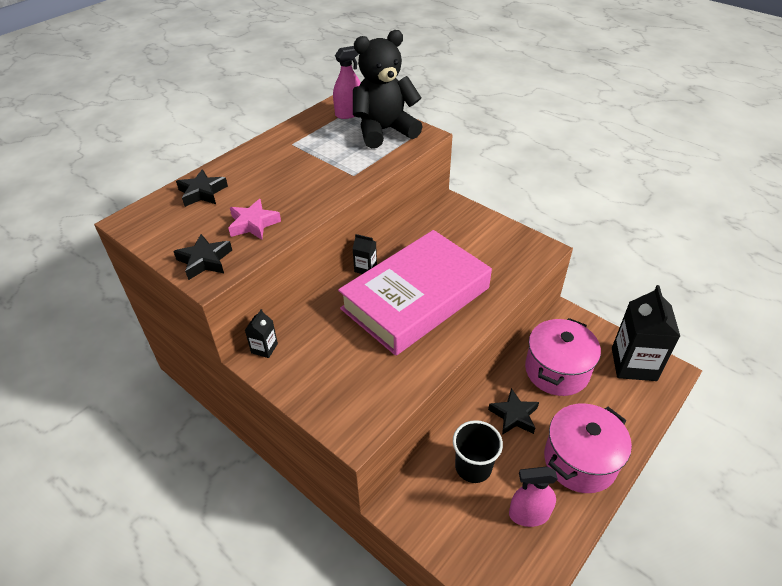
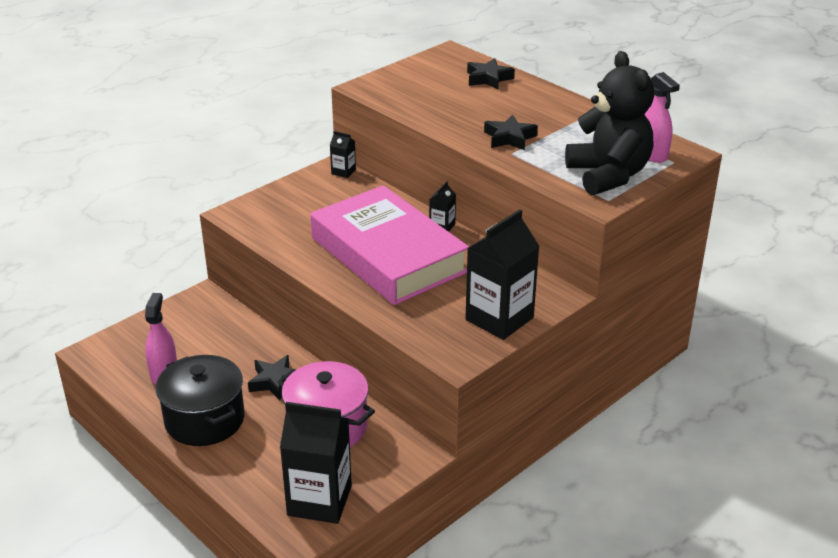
camera: 95 degrees right, 10 degrees down
(205, 261) = (386, 85): black star -> black star (509, 138)
(253, 224) = (433, 103): pink star -> none
(473, 467) = (226, 345): black cup -> none
(488, 231) = (499, 319): none -> black carton
(580, 461) = (204, 420): pink pot -> black pot

